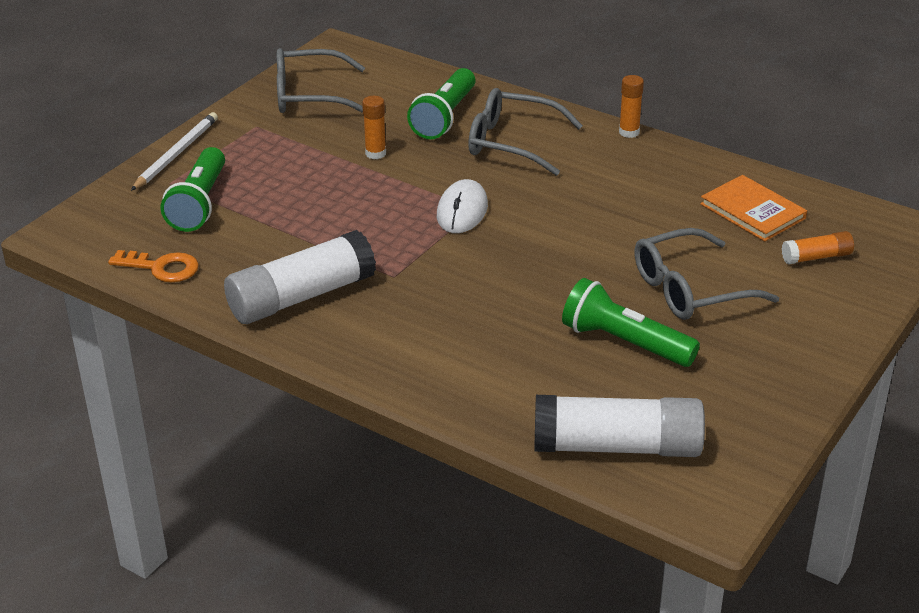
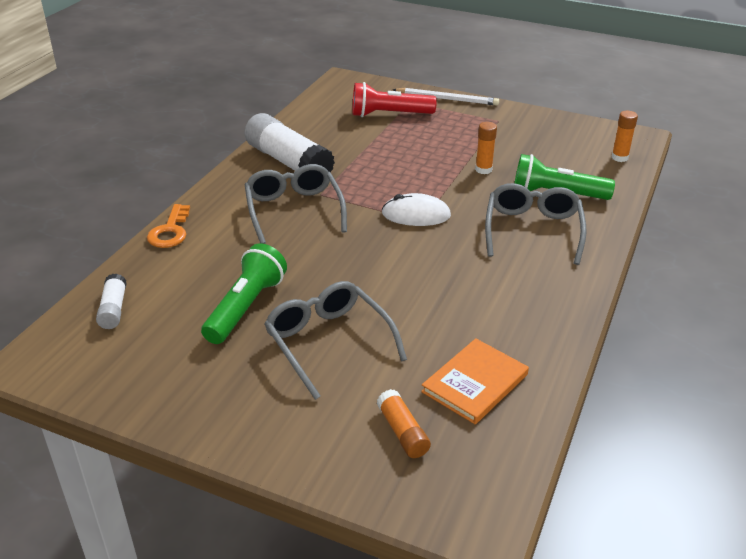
camera: 80 degrees right, 0 degrees up
(162, 268) = (313, 113): orange key -> orange key (170, 231)
(199, 203) = (389, 114): green flashlight -> red flashlight
(309, 95) = (554, 134): grey glasses -> grey glasses (294, 210)
(616, 447) = (113, 309): white glue stick -> white glue stick, size x0.48
(629, 132) = (588, 295): orange glue stick -> orange glue stick (619, 157)

